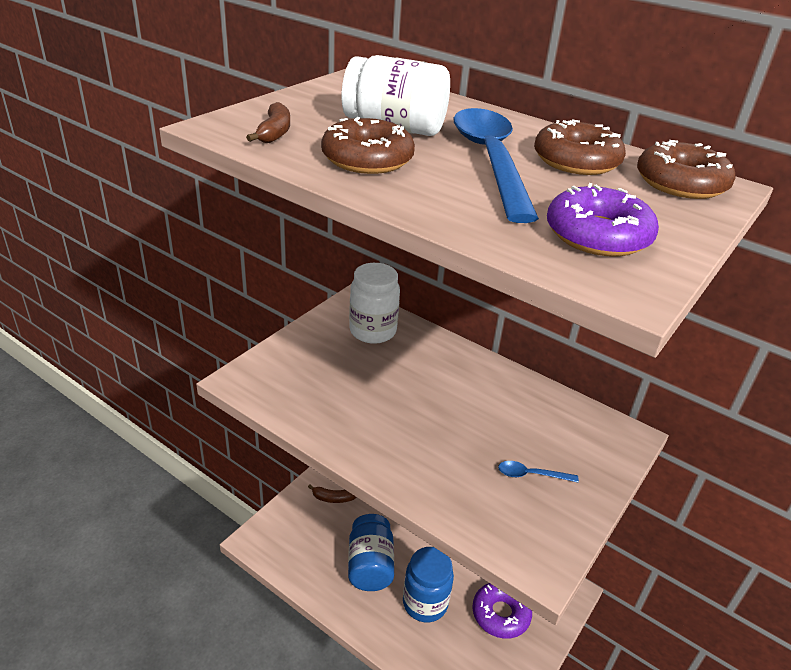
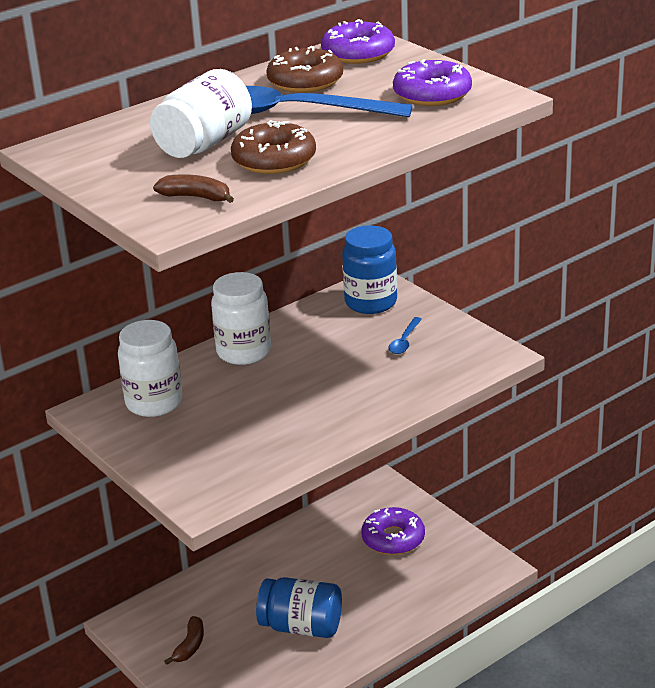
camera: 70 degrees left, 5 degrees down
(425, 603) = (363, 591): blue jar -> blue jar (371, 302)
(464, 366) = (244, 352): none -> white jar
(680, 183) = (358, 53): brown donut -> purple donut

